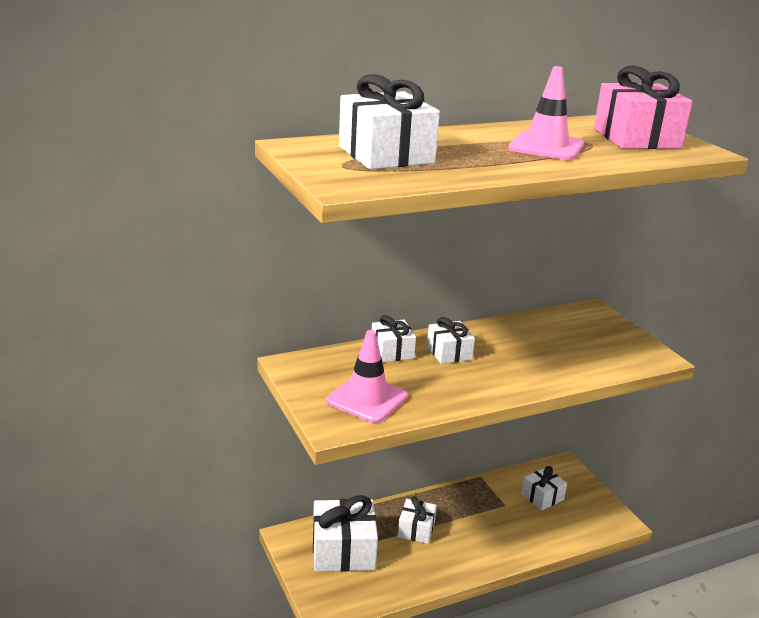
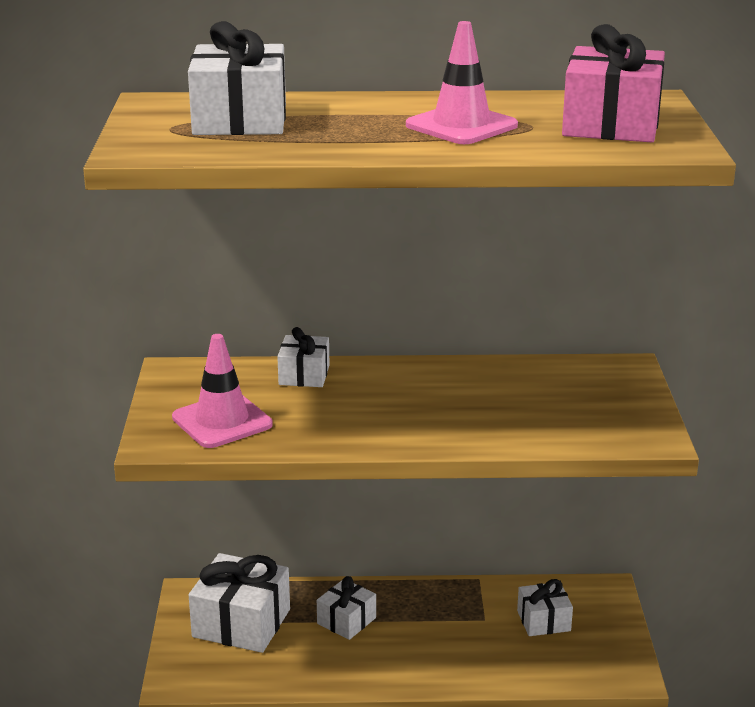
camera: 25 degrees right, 0 degrees up
(449, 353) = (373, 388): white gift -> none

